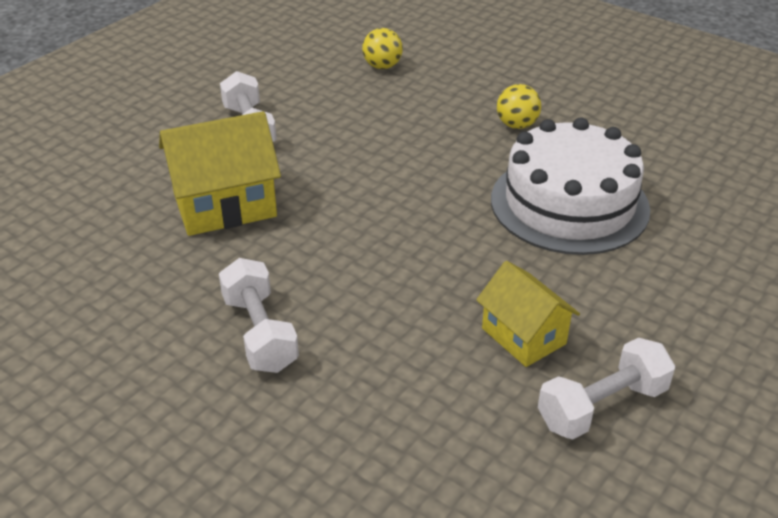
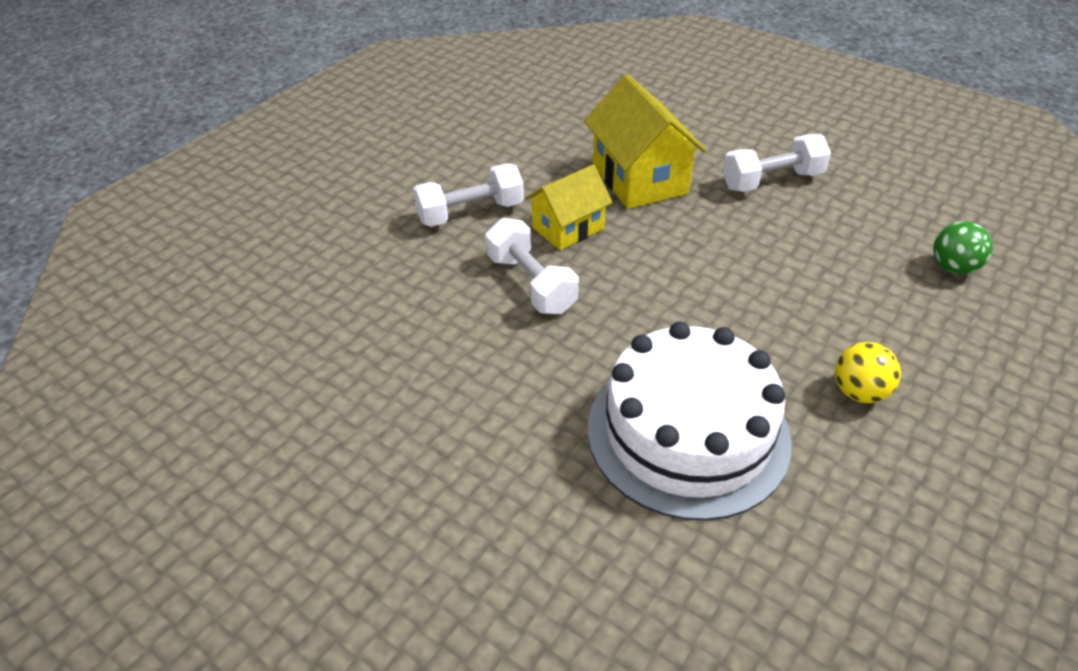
camera: 90 degrees right, 5 degrees up
(382, 66) = (953, 267): yellow ball -> green ball
(523, 336) = (455, 375): yellow house -> yellow house (568, 228)
(602, 406) = (352, 428): white dumbbell -> white dumbbell (531, 284)

